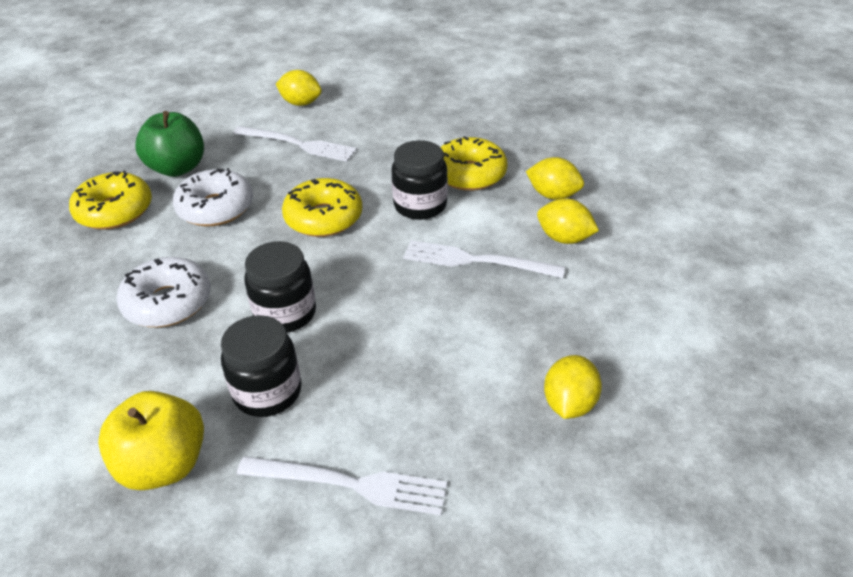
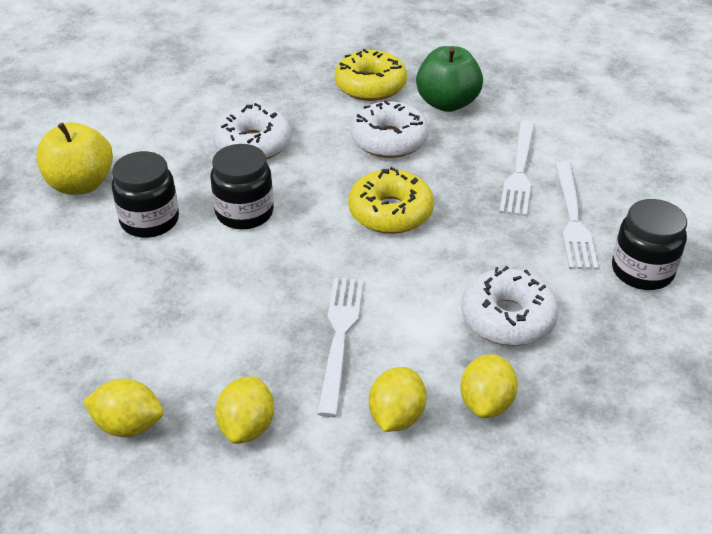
camera: 80 degrees right, 0 degrees up
(301, 103) = (607, 157): yellow lemon -> yellow lemon (247, 426)
(349, 484) = (51, 283): white fork -> white fork (572, 218)
(420, 205) = (431, 281): black jar -> black jar (642, 271)
(469, 174) = (508, 318): yellow donut -> white donut

